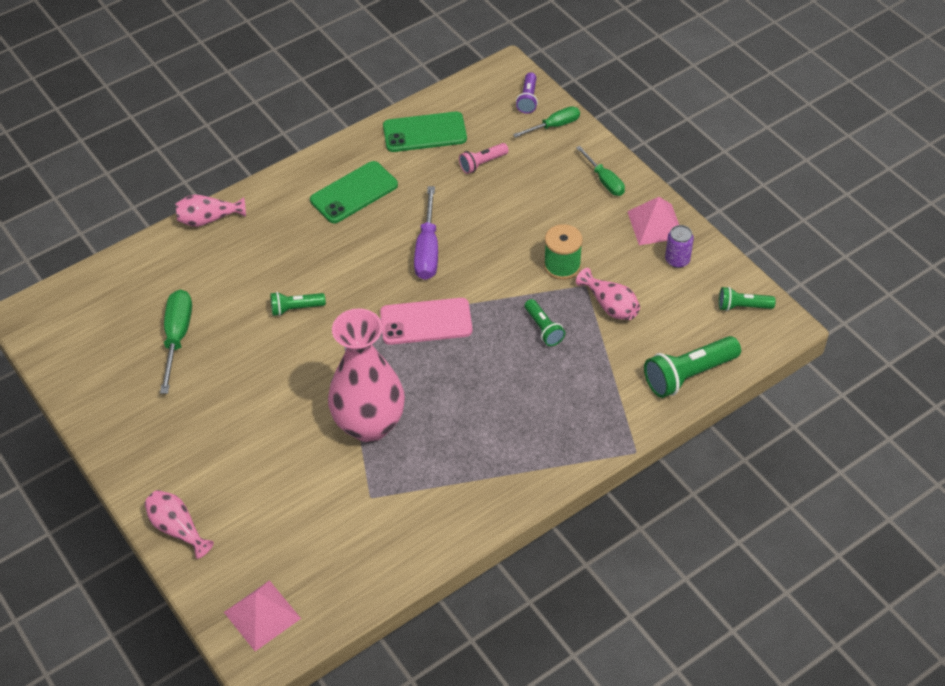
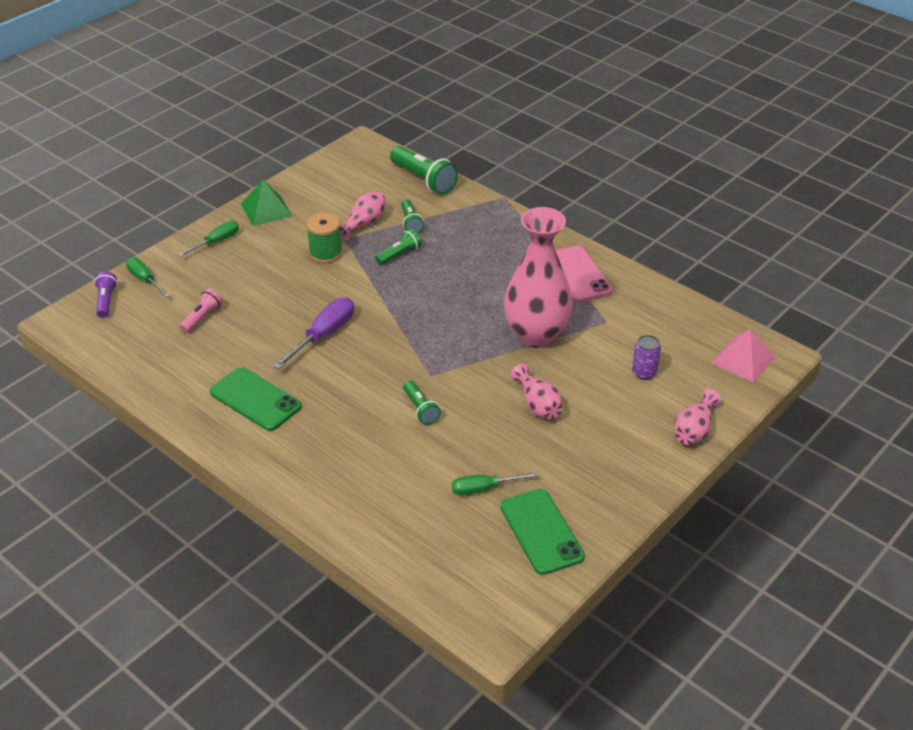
camera: 105 degrees left, 10 degrees down
(177, 337) = (483, 489): green screwdriver -> green screwdriver, size x0.66
(208, 219) = (314, 507): pink vase -> pink vase (537, 405)
(424, 132) = (160, 364): green phone -> green phone (541, 531)
(426, 322) = (412, 322): pink phone -> pink phone (578, 274)
(427, 250) = (323, 335): purple screwdriver -> purple screwdriver turned 45 degrees counterclockwise
(482, 163) = (202, 318): pink flashlight -> pink flashlight turned 105 degrees counterclockwise
(528, 99) = (106, 301): purple flashlight -> purple flashlight turned 90 degrees counterclockwise
(655, 224) = (266, 209): pink pyramid -> green pyramid
(677, 260) = (305, 195): purple can -> purple can (644, 373)
(742, 306) = (347, 161): green flashlight -> green flashlight (410, 223)

